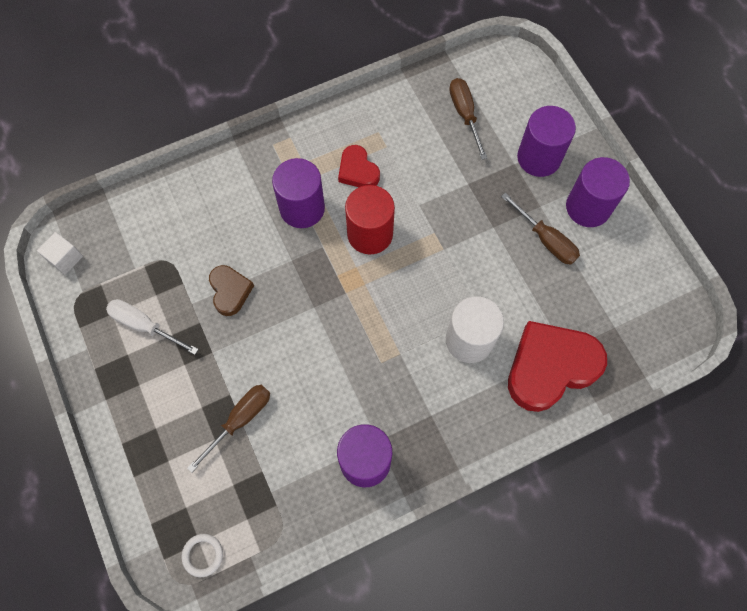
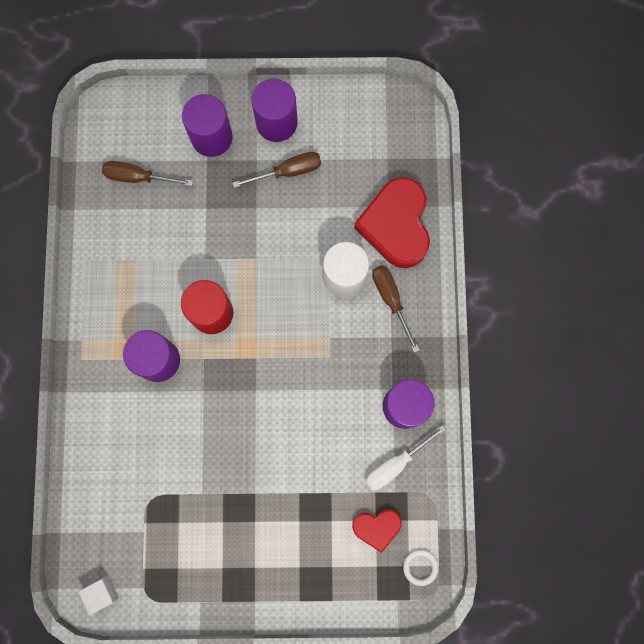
camera: 65 degrees left, 10 degrees up
(144, 325) = (203, 543): white screwdriver -> white screwdriver (395, 464)
(230, 291) = (206, 456): brown heart -> none
(240, 420) = (325, 493): brown screwdriver -> brown screwdriver (391, 300)
(358, 171) = (146, 295): red heart -> red heart (377, 527)

